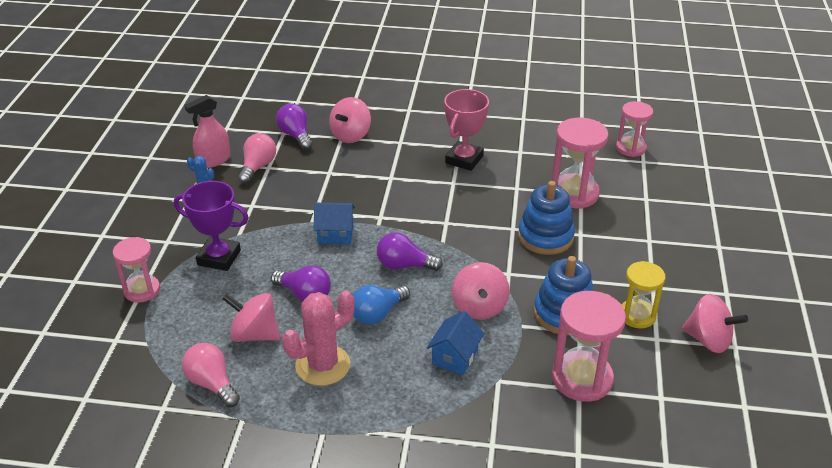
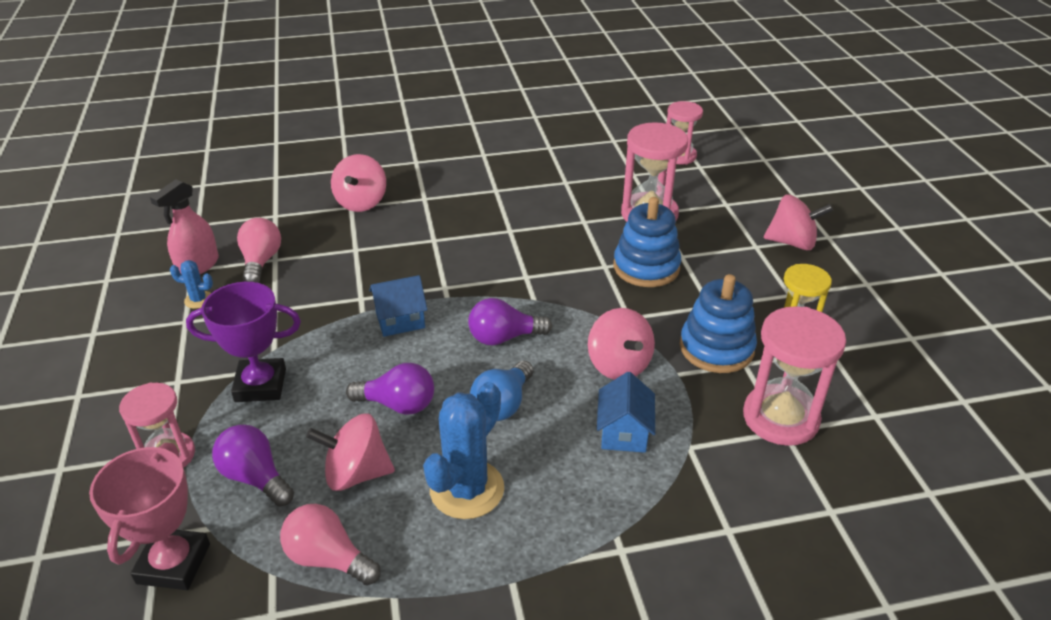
camera: 20 degrees left, 0 degrees up
(296, 136) = (293, 216): purple light bulb -> purple light bulb (255, 477)
(323, 365) = (467, 489): pink cactus -> blue cactus
(464, 159) = (508, 203): pink trophy -> pink trophy (174, 563)
(708, 340) = (881, 338): pink spinning top -> pink spinning top (792, 242)

